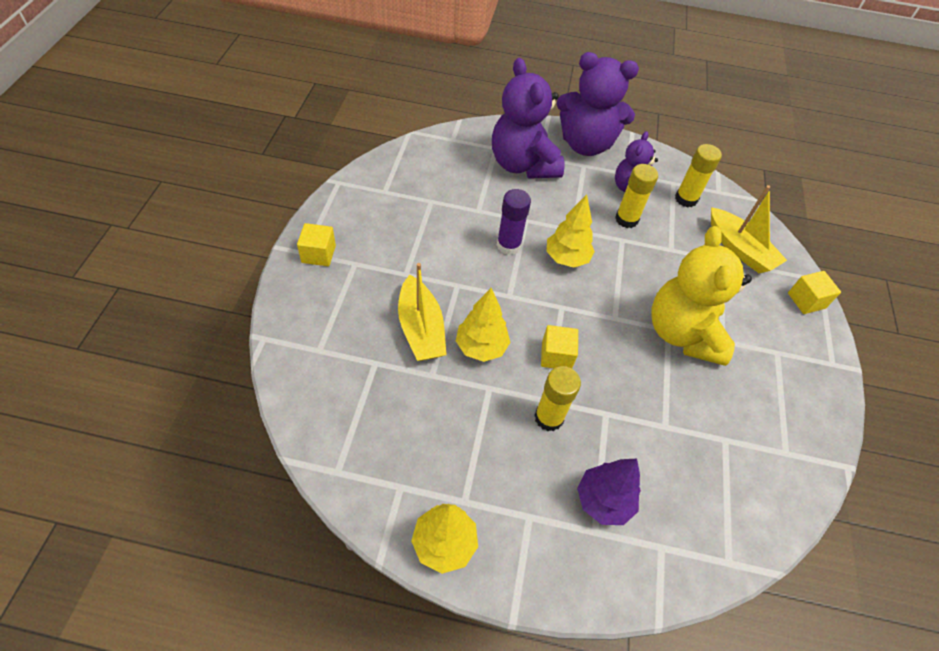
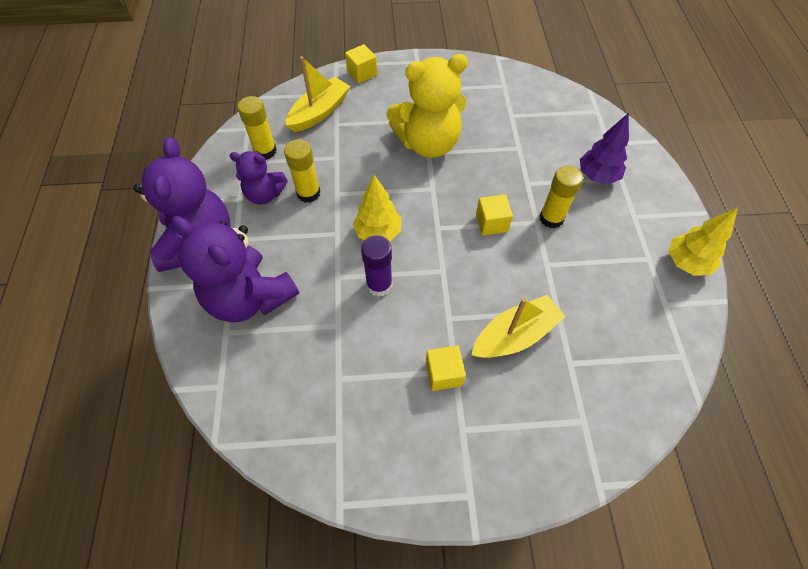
camera: 100 degrees left, 5 degrees up
(318, 254) = (466, 477): yellow cube -> yellow cube (443, 373)
(481, 347) = (510, 280): yellow tree -> none
(523, 164) = (249, 297): purple teddy bear -> purple teddy bear turned 75 degrees clockwise

